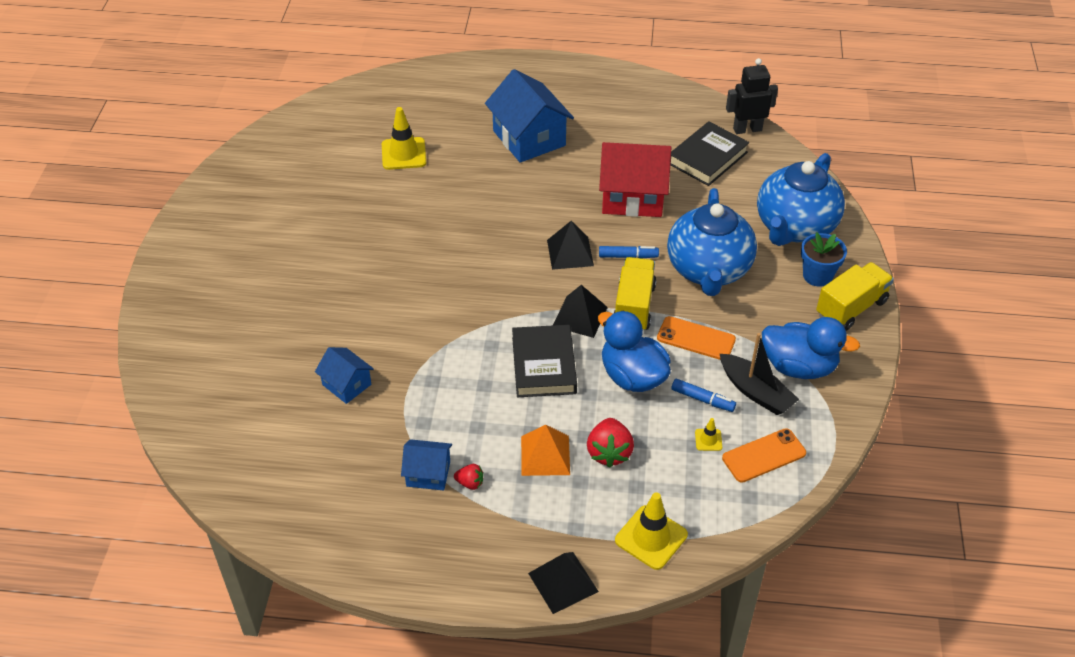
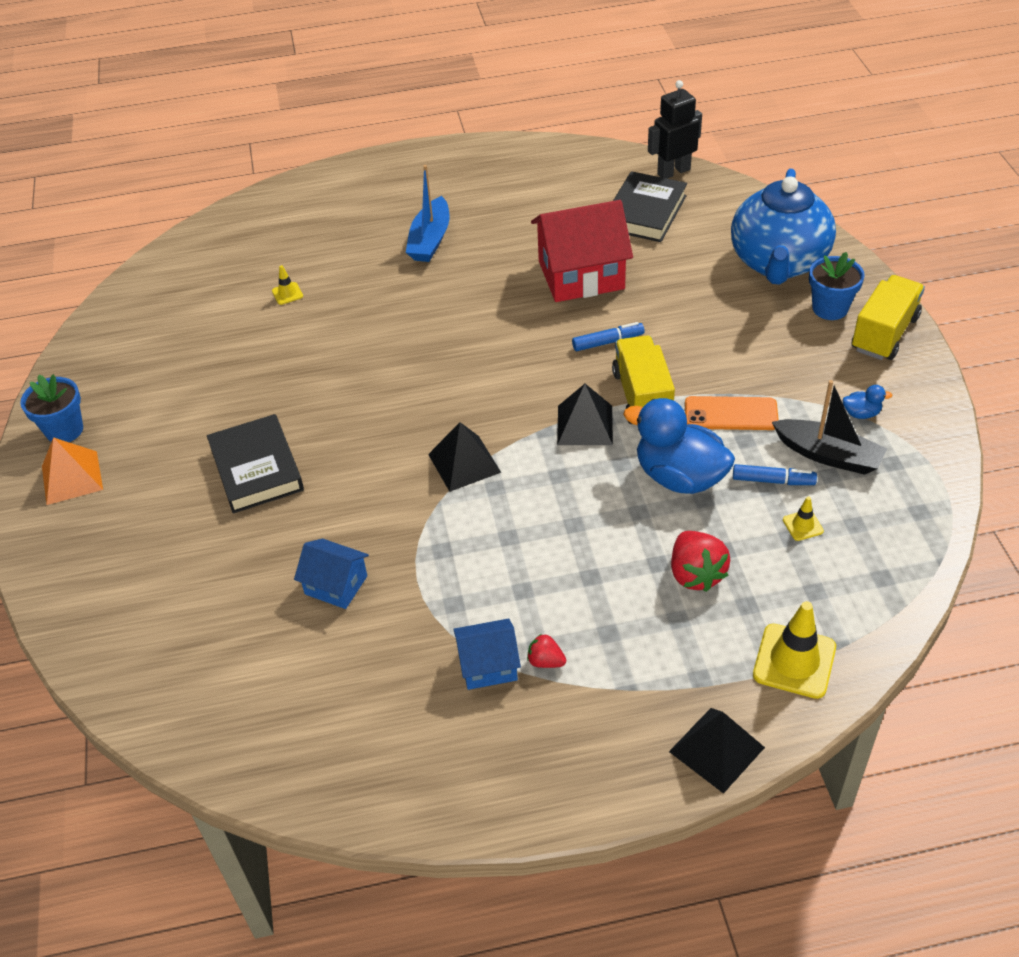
camera: 15 degrees left, 0 degrees up
(204, 217) = (64, 430): none -> blue flower pot
(404, 154) = (287, 293): yellow traffic cone -> yellow traffic cone, size x0.49
(470, 483) = (545, 661): red strawberry -> red strawberry turned 150 degrees counterclockwise
(529, 138) = (430, 240): blue house -> blue boat
(543, 365) = (569, 493): black book -> black book (256, 469)
(545, 455) = (621, 600): orange pyramid -> orange pyramid (72, 477)
(570, 252) = (538, 355): black pyramid -> black pyramid (464, 463)
(708, 270) = (707, 334): blue teapot -> none
(764, 456) = (874, 525): orange phone -> none
(799, 367) = (861, 413): blue duck -> blue duck, size x0.42

